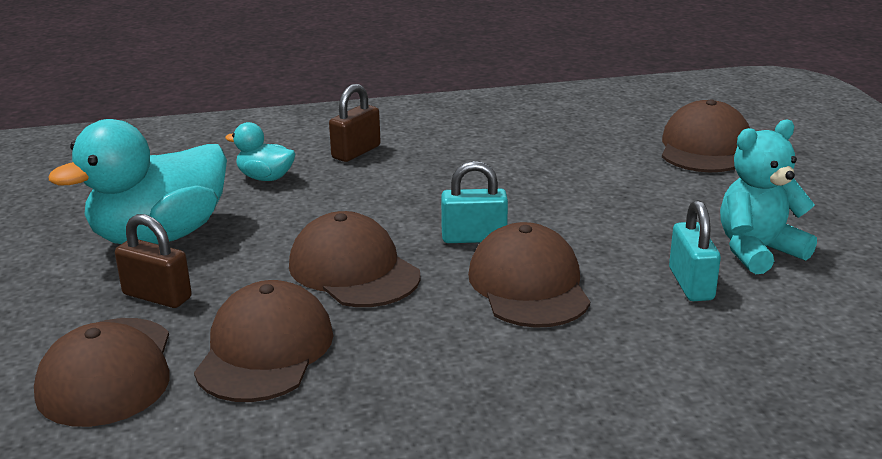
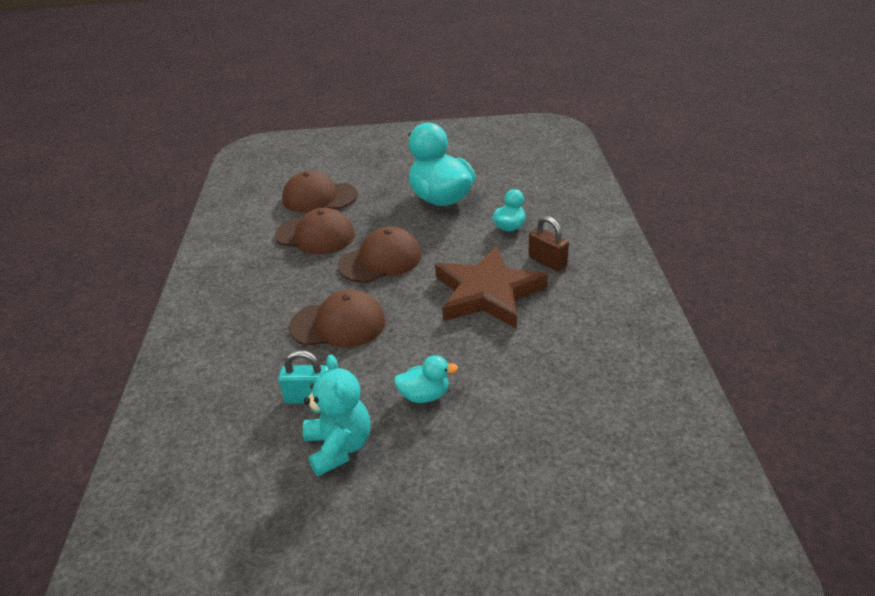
camera: 100 degrees right, 10 degrees up
(157, 296) = (377, 203): brown padlock -> none
(431, 184) = (487, 293): none -> brown star
(474, 238) = (404, 307): turquoise padlock -> none
(642, 208) = (424, 395): none -> turquoise duck
(704, 147) = (540, 466): brown cap -> none

